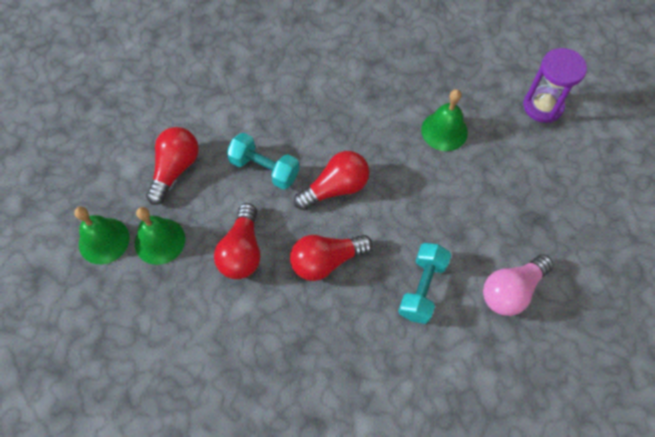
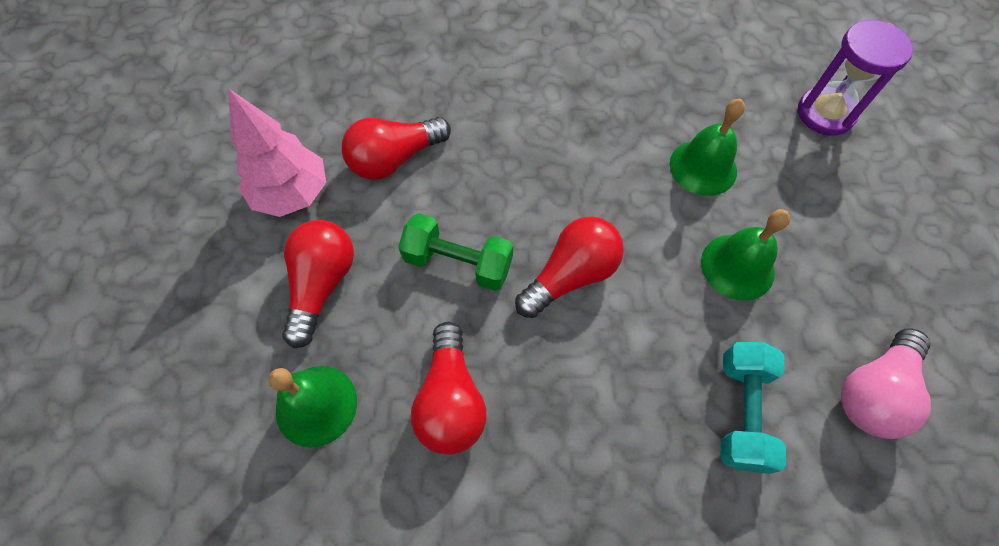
camera: 10 degrees left, 0 degrees up
(104, 240) = (225, 420): green bell -> green bell (737, 266)
(166, 108) = (292, 194): none -> pink tree
(264, 169) = (458, 263): turquoise dumbbell -> green dumbbell
(326, 261) = (585, 393): red light bulb -> red light bulb (395, 159)

